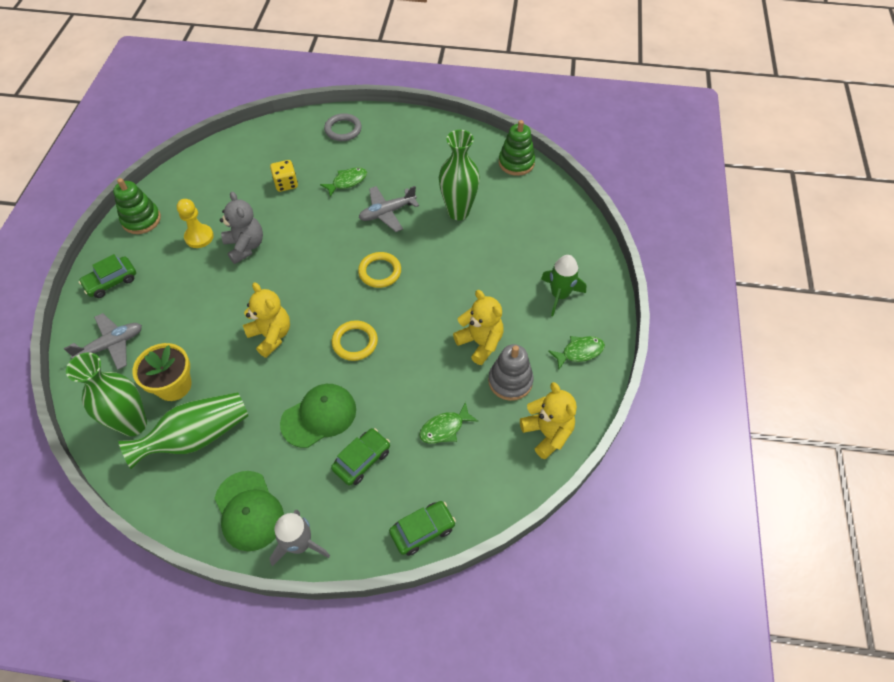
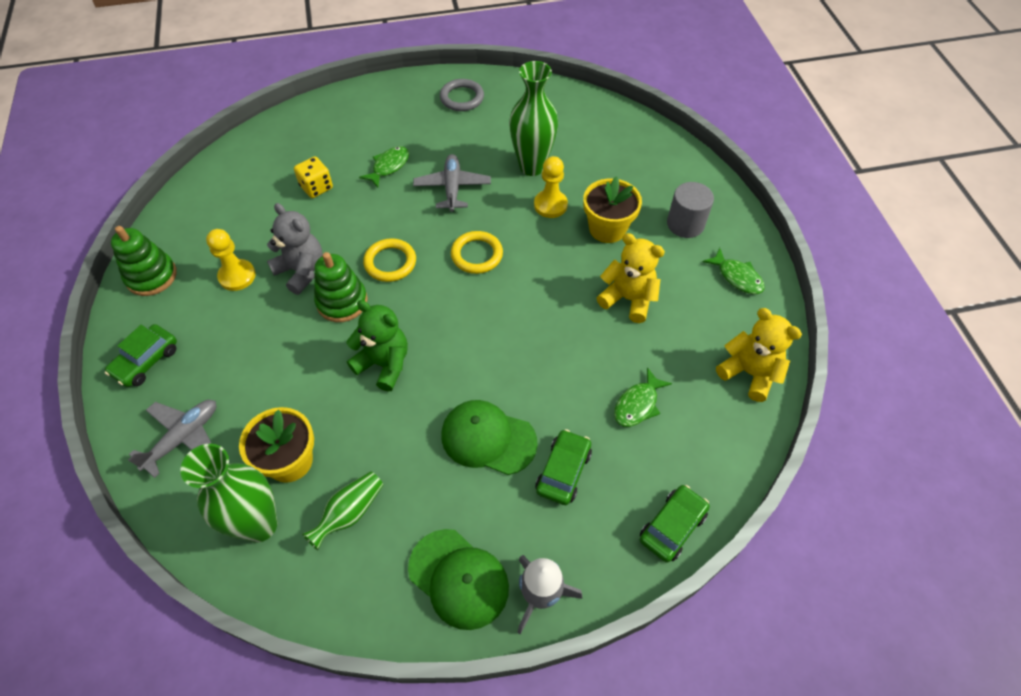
camera: 20 degrees left, 0 degrees up
(196, 437) = (349, 513): green vase -> green vase, size x0.57
(271, 336) = (384, 364): yellow teddy bear -> green teddy bear
(319, 416) = (488, 438): green cap -> green cap turned 105 degrees counterclockwise
(343, 129) = (355, 111): grey ring -> grey ring (462, 98)
(355, 342) = (487, 341): yellow ring -> yellow ring (390, 262)
(387, 212) = (452, 188): grey plane -> grey plane turned 135 degrees clockwise
(457, 248) = (550, 205): none -> yellow pawn
(493, 280) = (607, 228): none -> yellow flower pot
(510, 381) = (681, 330): grey stacking toy -> none
(516, 163) = (568, 99): green stacking toy -> green stacking toy (342, 302)
(559, 295) = (685, 224): green rocket -> grey cylinder
(579, 352) = (737, 277): green fish -> green fish turned 90 degrees clockwise

